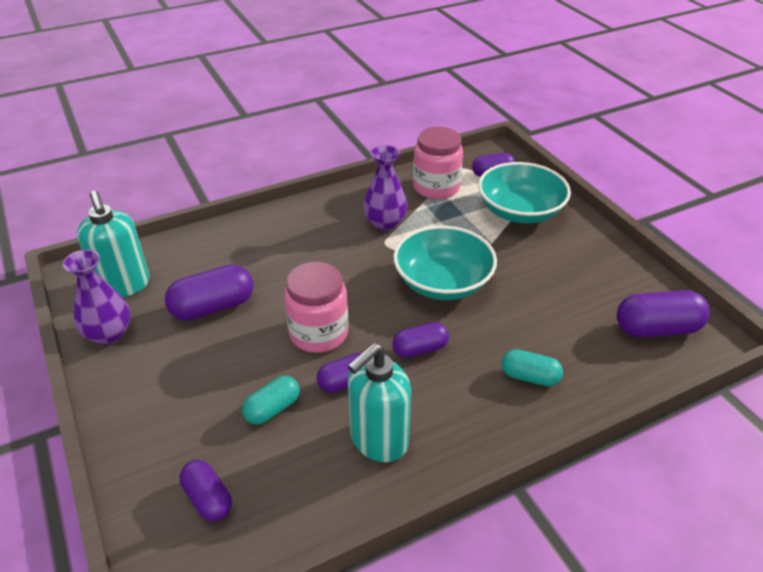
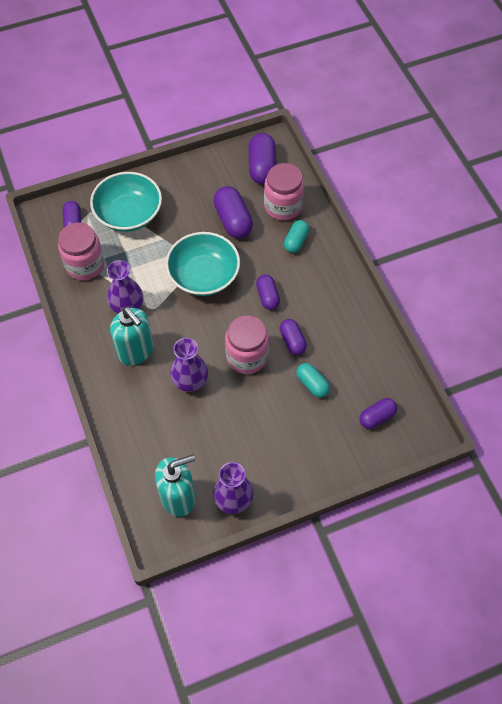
camera: 85 degrees left, 20 degrees up
(213, 307) = (212, 427): purple capsule -> purple capsule (233, 220)
(282, 282) = (190, 380): none -> purple vase
(378, 440) = (339, 326): turquoise soap dispenser -> turquoise soap dispenser (136, 351)
(591, 357) = (283, 206): none -> pink jar

